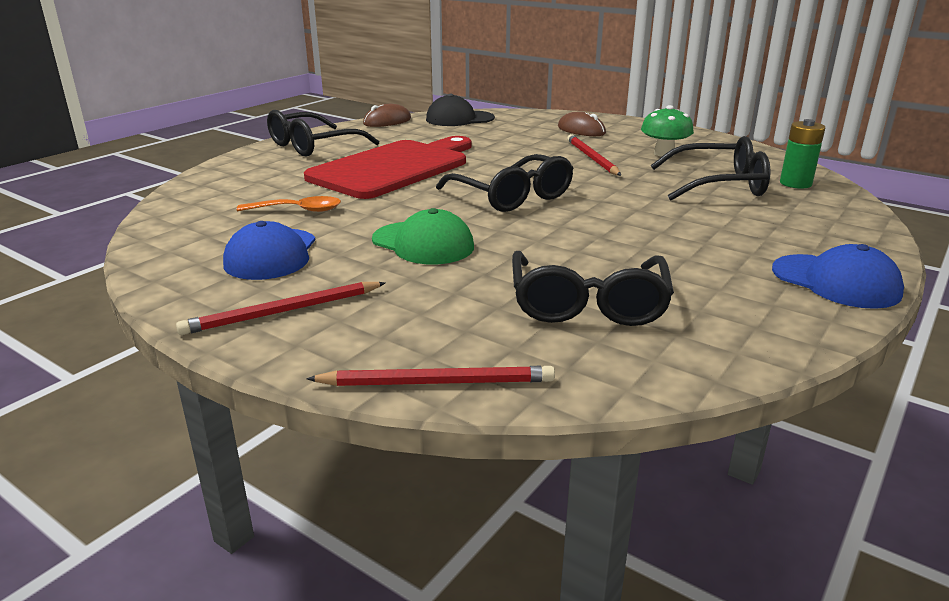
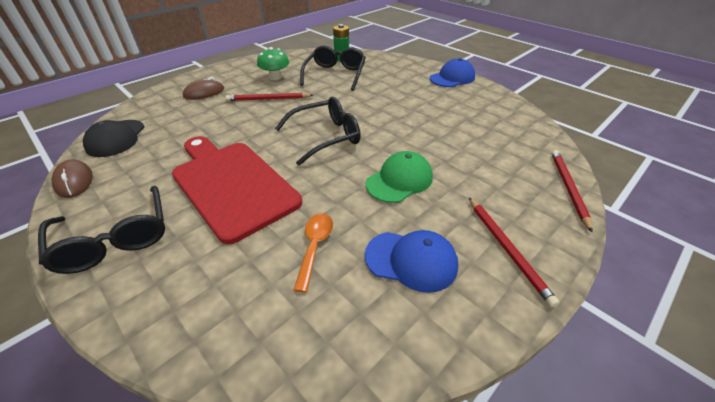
camera: 80 degrees left, 15 degrees up
(588, 303) = (479, 135): black glasses -> none

